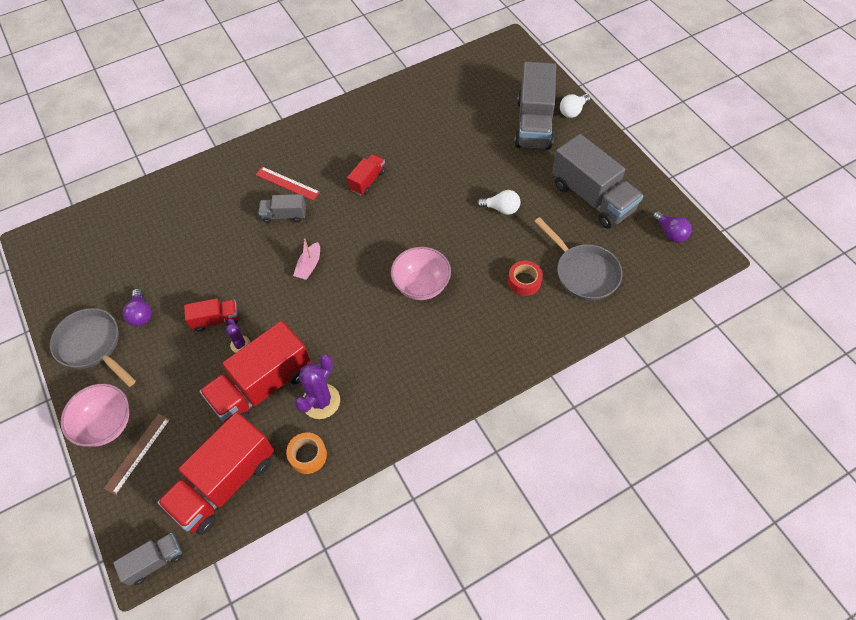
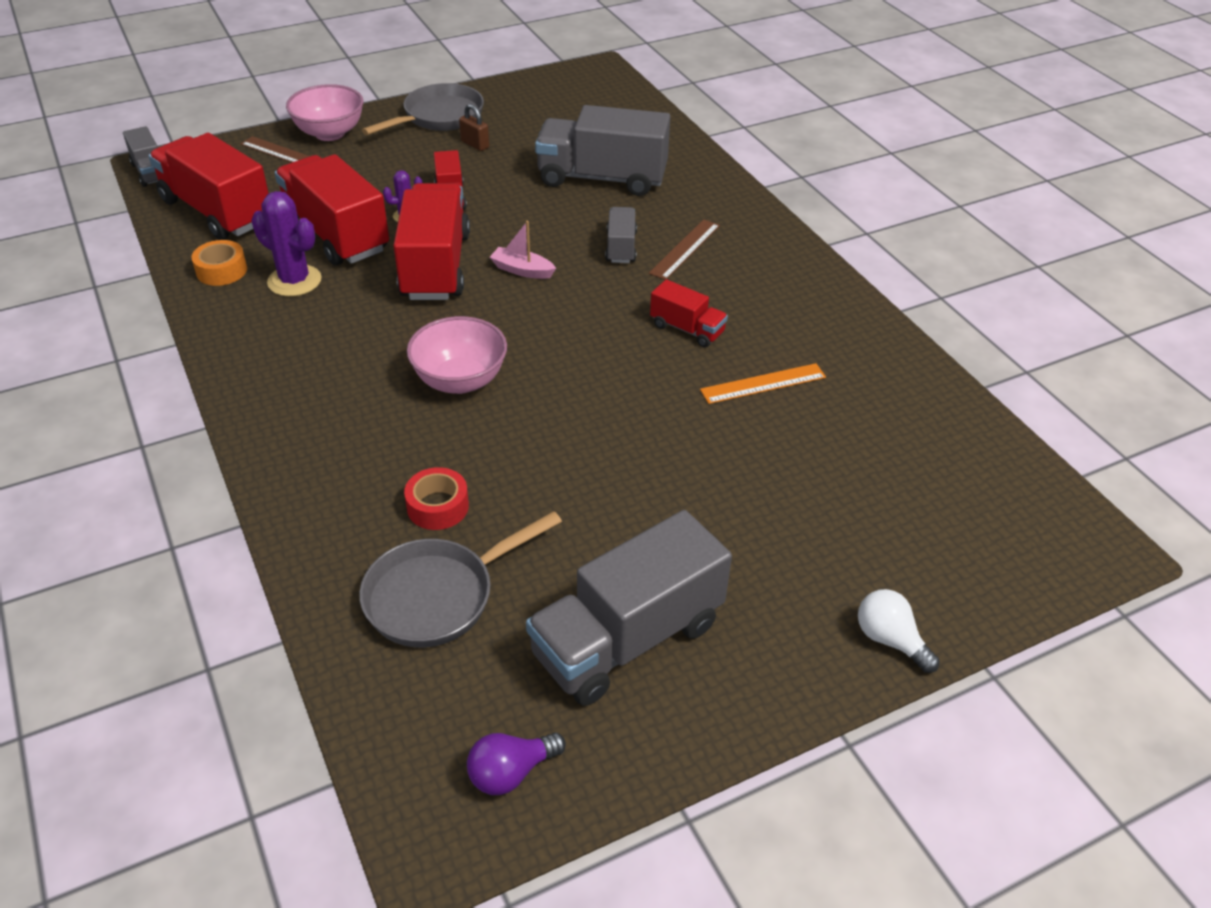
camera: 90 degrees right, 15 degrees down
(141, 314) = (475, 144): purple light bulb -> brown padlock
(287, 183) = (685, 249): red ruler -> brown ruler
(304, 316) = (435, 266): none -> red truck
(413, 148) = (763, 384): none -> orange ruler
(501, 209) = (610, 490): white light bulb -> none
(534, 123) = (843, 564): grey truck -> grey truck (602, 178)

